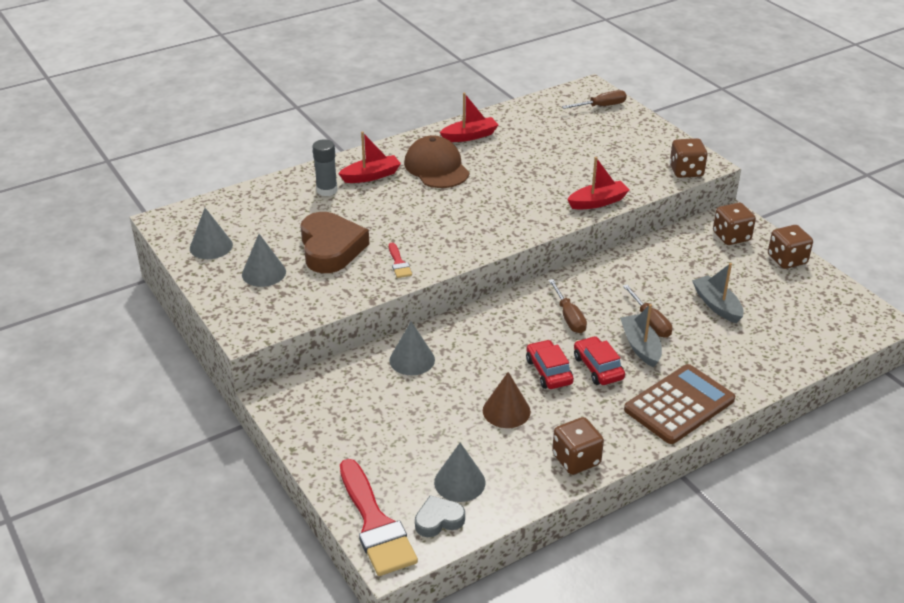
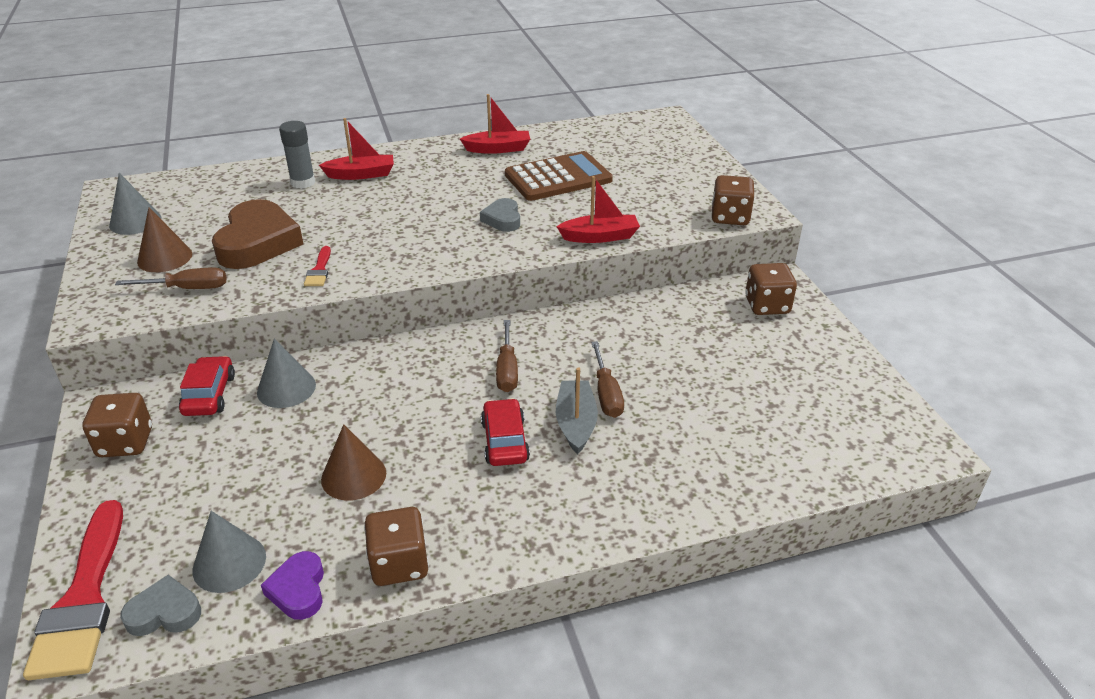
camera: 15 degrees right, 0 degrees up
(264, 273) = (165, 257): grey cone -> brown cone
(436, 167) = (438, 175): brown cap -> none
(514, 199) = (502, 219): none -> grey heart
(519, 488) = (298, 590): none -> purple heart
(548, 371) = (439, 434): red car -> red car (209, 395)
(601, 106) = (667, 137): brown screwdriver -> brown screwdriver (188, 288)
(679, 405) = (584, 513): brown calculator -> brown calculator (558, 178)
(717, 305) = (705, 387): grey boat -> none
(787, 259) = (828, 345): brown dice -> brown dice (125, 442)

